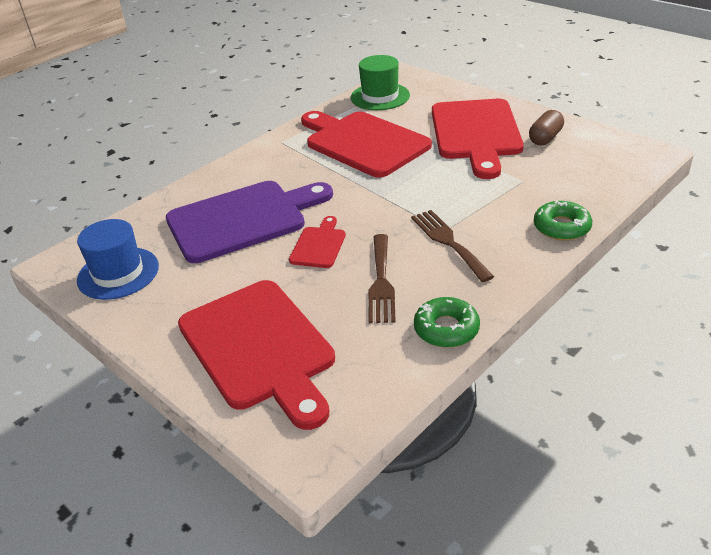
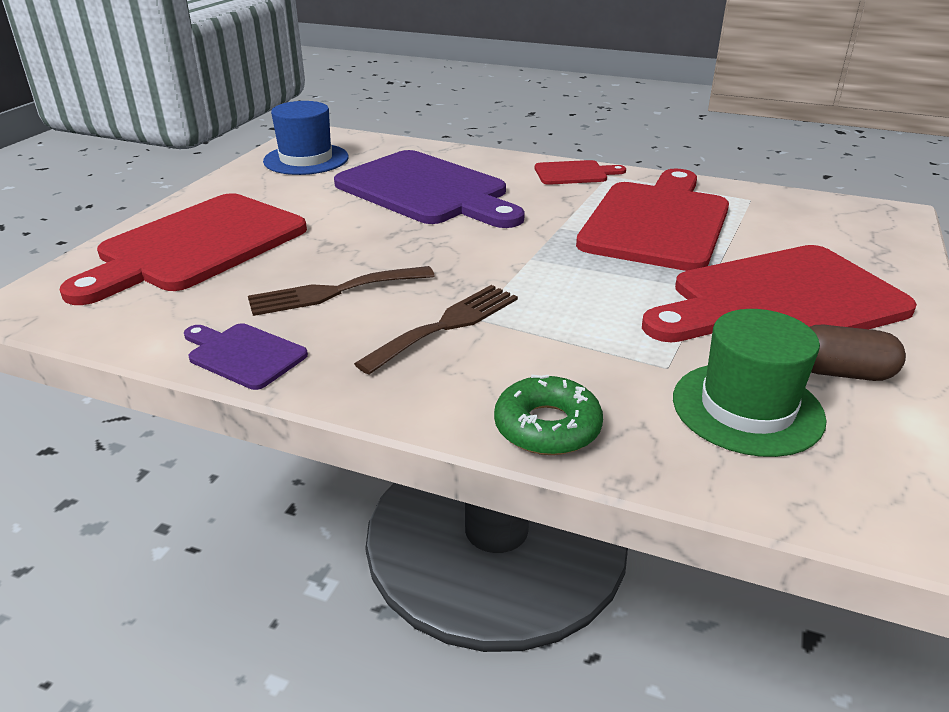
camera: 65 degrees right, 5 degrees down
(319, 245) = (396, 240): red cutting board -> red cutting board (574, 173)
(380, 96) = (800, 210): green hat -> green hat (747, 408)
(446, 329) = (243, 355): green donut -> purple cutting board

